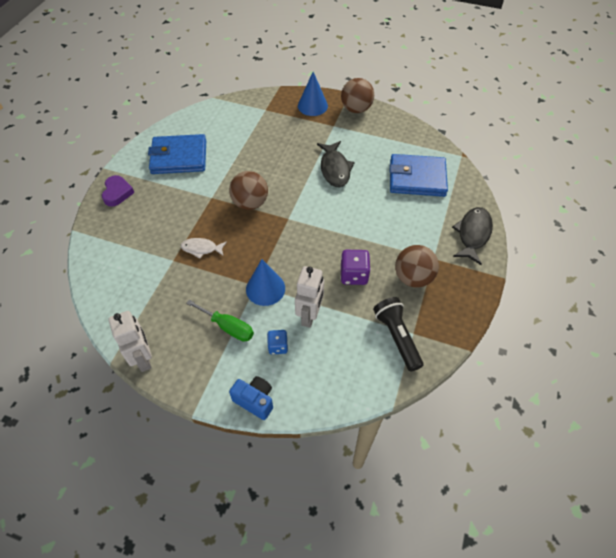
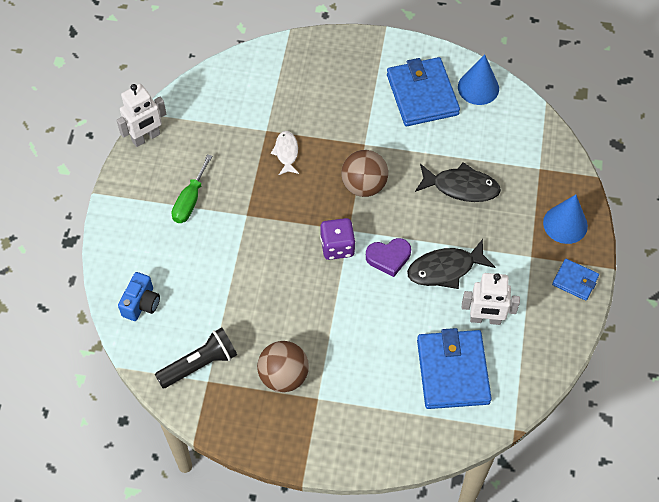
camera: 80 degrees right, 5 degrees up
(117, 193) = (350, 51): purple heart -> purple heart (388, 258)
(255, 400) = (112, 241): blue camera -> blue camera (141, 304)
(265, 288) = (243, 225): blue cone -> blue cone (478, 88)
(278, 346) = (173, 250): blue dice -> none
(309, 315) = (215, 274): white robot -> white robot (485, 319)
(354, 275) = (276, 311): purple dice -> purple dice (337, 247)
(356, 109) = (575, 281): brown ball -> blue wallet
(473, 234) = (366, 445): black fish -> black fish (461, 187)

